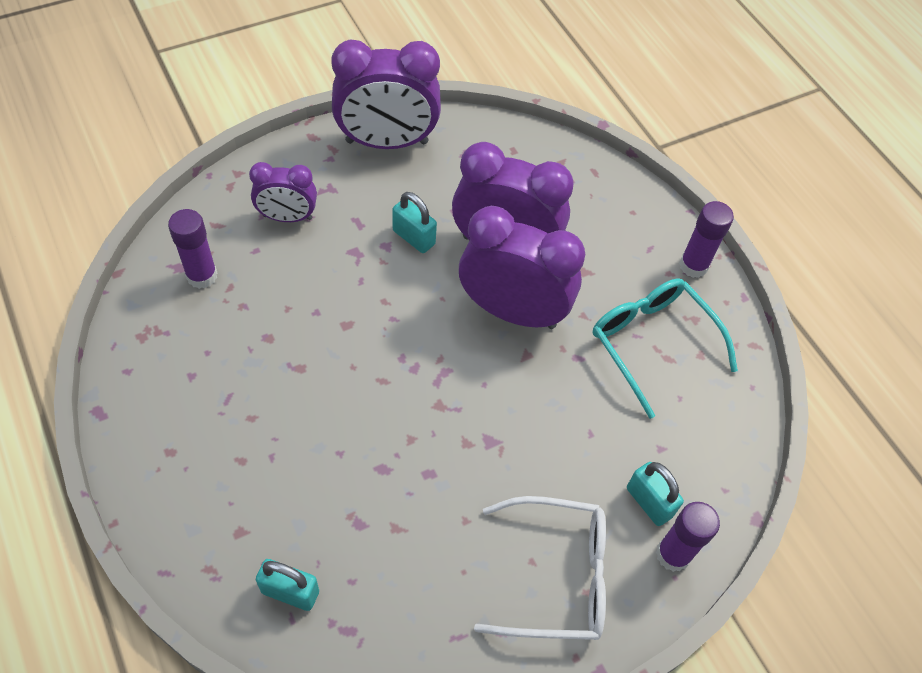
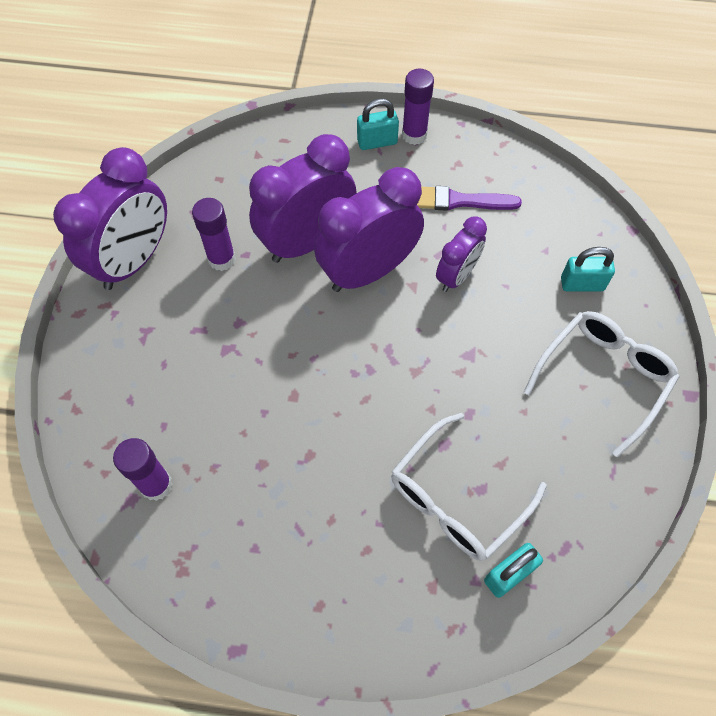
camera: 50 degrees left, 5 degrees up
(287, 217) = (149, 381): purple clock -> purple clock (456, 276)
(336, 507) = (456, 498): none -> white glasses
(413, 237) = (247, 298): turquoise padlock -> turquoise padlock (377, 142)
(652, 343) = (459, 201): turquoise glasses -> purple brush
(673, 554) = (629, 295): purple glue stick -> purple glue stick (221, 259)

